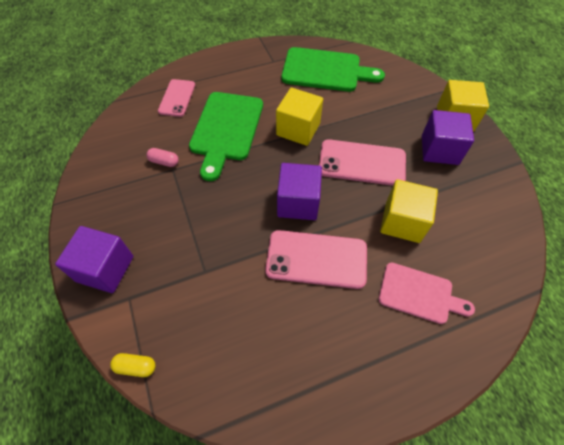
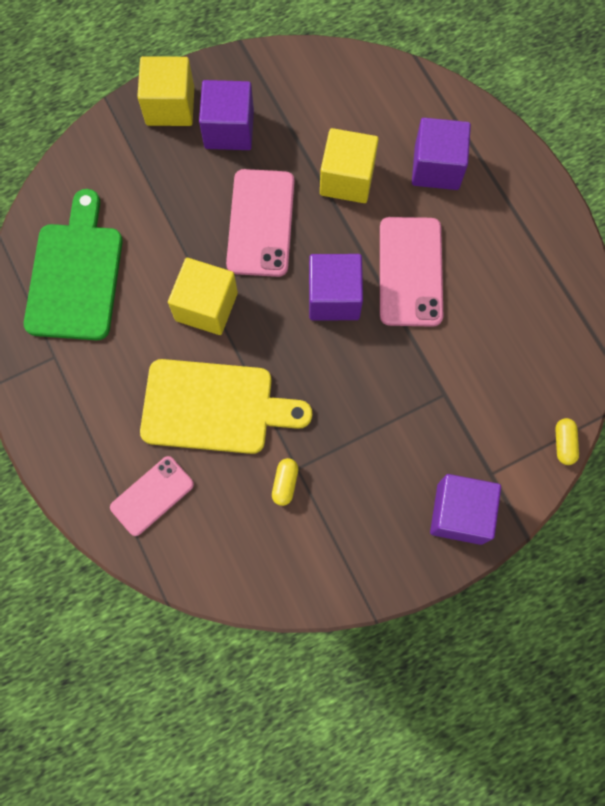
camera: 95 degrees left, 15 degrees up
(164, 162) = (285, 483): pink capsule -> yellow capsule
(177, 98) = (152, 496): pink phone -> pink phone turned 45 degrees counterclockwise
(226, 129) = (215, 407): green cutting board -> yellow cutting board
(419, 294) = (436, 167): pink cutting board -> purple cube

